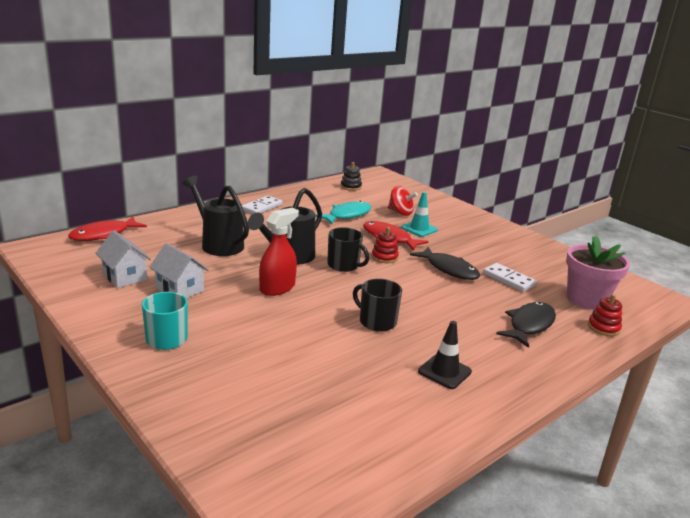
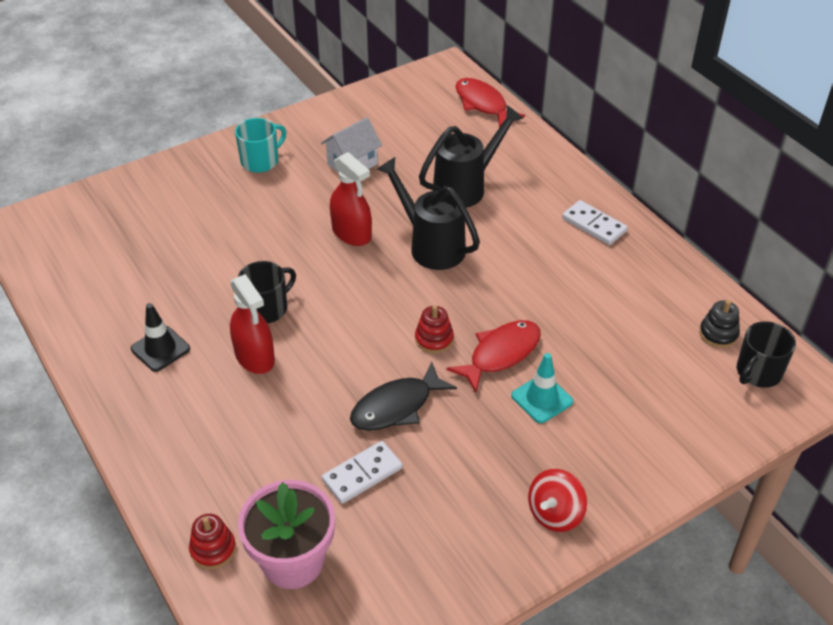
camera: 100 degrees right, 20 degrees up
(125, 277) = (382, 127): white house -> none
(344, 265) = (408, 295): black mug -> black mug (758, 372)
(347, 215) = (583, 315): turquoise fish -> none
(400, 212) = (608, 385): red spinning top -> red spinning top (555, 514)
(431, 324) = (255, 357): none -> red spray bottle
(529, 325) = (235, 458): black fish -> none

